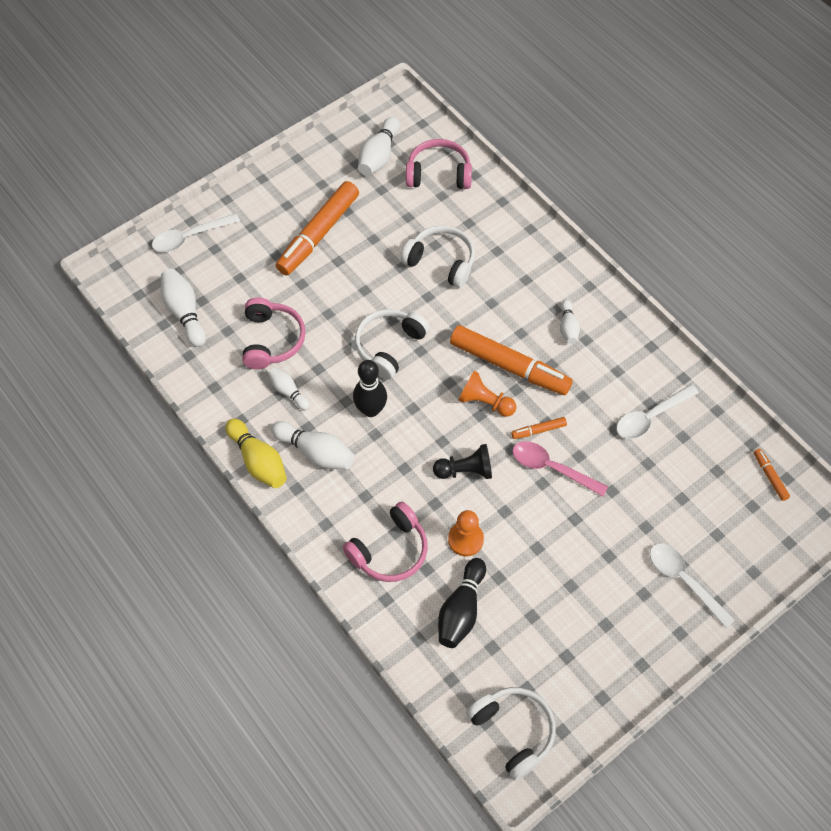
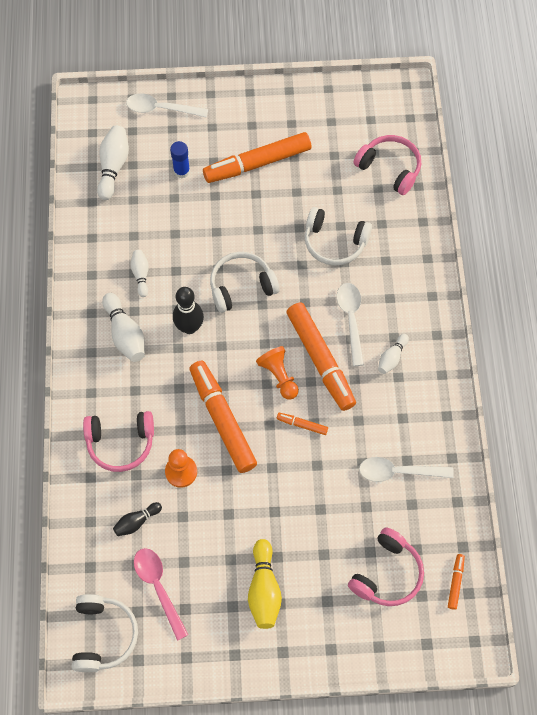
camera: 35 degrees right, 5 degrees up
(253, 280) = (181, 171): none -> blue glue stick
(258, 461) = (80, 314): yellow bowling pin -> yellow bowling pin (264, 589)
(272, 340) = (159, 227): pink headphones -> pink headphones (387, 574)
(379, 155) = (354, 125): white bowling pin -> none
(441, 261) = (334, 242): white headphones -> white headphones turned 135 degrees clockwise
(461, 610) = (137, 522): black bowling pin -> black bowling pin, size x0.61
(465, 470) = (222, 420): black pawn -> orange marker
(551, 468) = (288, 461): pink spoon -> pink spoon (158, 587)
(684, 580) = (318, 615): white spoon -> white spoon (351, 319)

